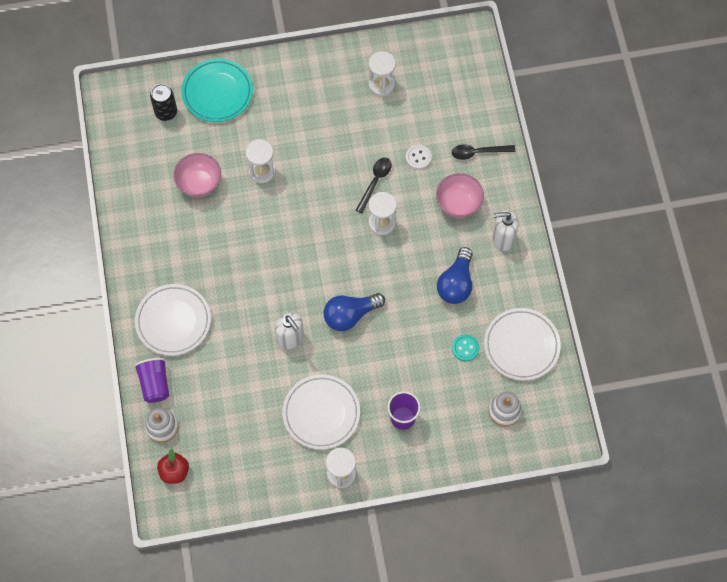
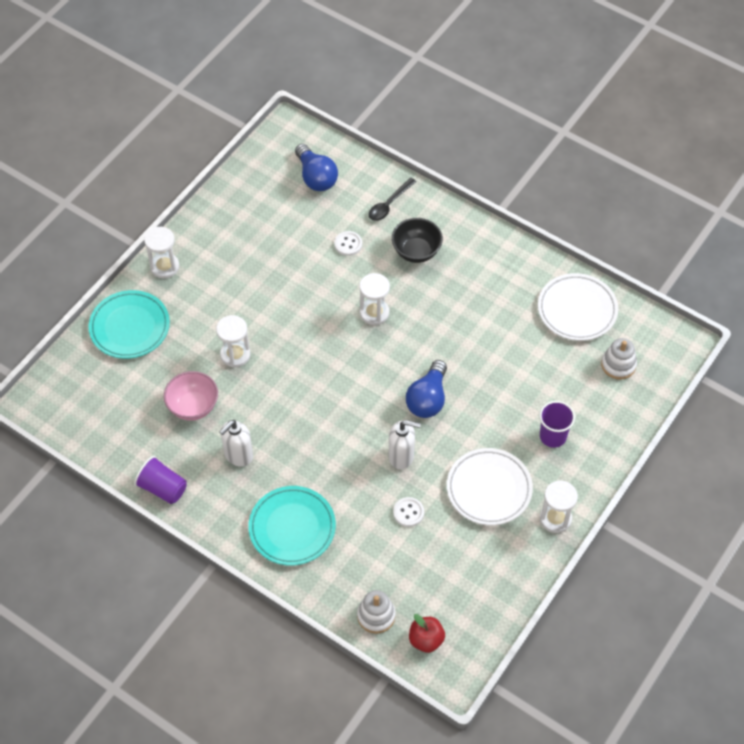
camera: 45 degrees left, 10 degrees down
(155, 384) = (332, 589): purple cup -> purple cup (162, 488)
(166, 112) = (102, 377): black can -> none
(173, 321) = (292, 528): white plate -> turquoise plate
(254, 380) = (408, 512): none -> white button
(375, 182) = (335, 288): black spoon -> none
(381, 84) = (259, 216): white hourglass -> white hourglass (164, 266)
(456, 283) = (480, 308): blue light bulb -> blue light bulb (316, 177)
(458, 204) = (416, 251): pink bowl -> black bowl
(465, 348) = (540, 347): turquoise button -> none
(503, 239) = (477, 248): white soap dispenser -> white soap dispenser (238, 455)

